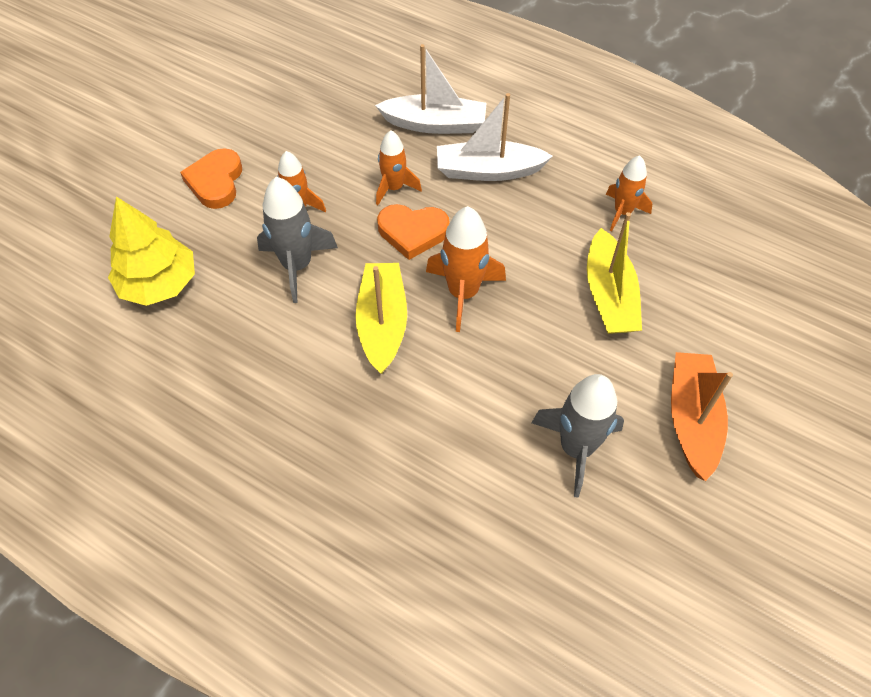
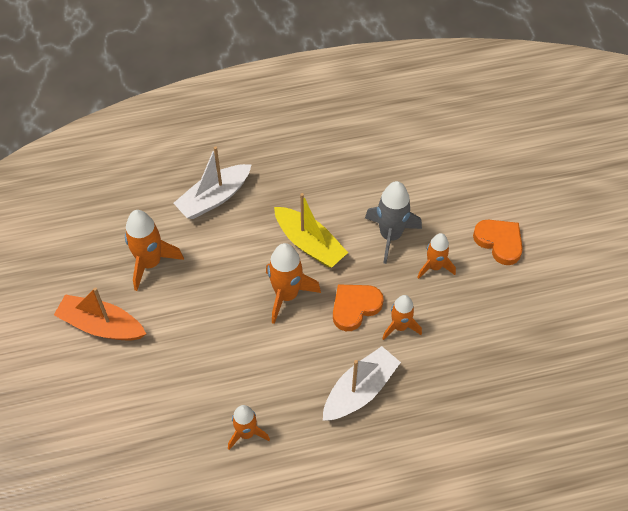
camera: 135 degrees right, 0 degrees up
(159, 284) = (442, 170): yellow tree -> none
(435, 124) = (433, 398): white boat -> white boat (214, 198)
(576, 448) = (150, 263): grey rocket -> orange rocket
(609, 295) = (204, 363): yellow boat -> none
(692, 419) = (101, 325): orange boat -> orange boat turned 150 degrees clockwise

